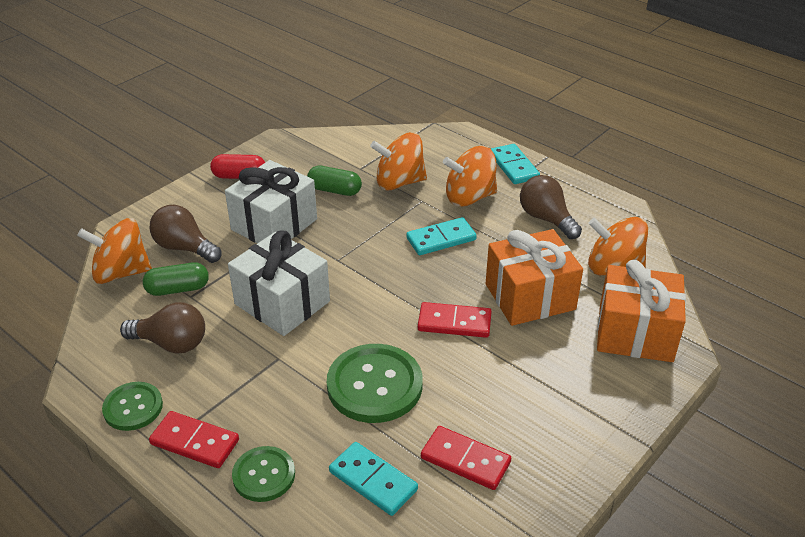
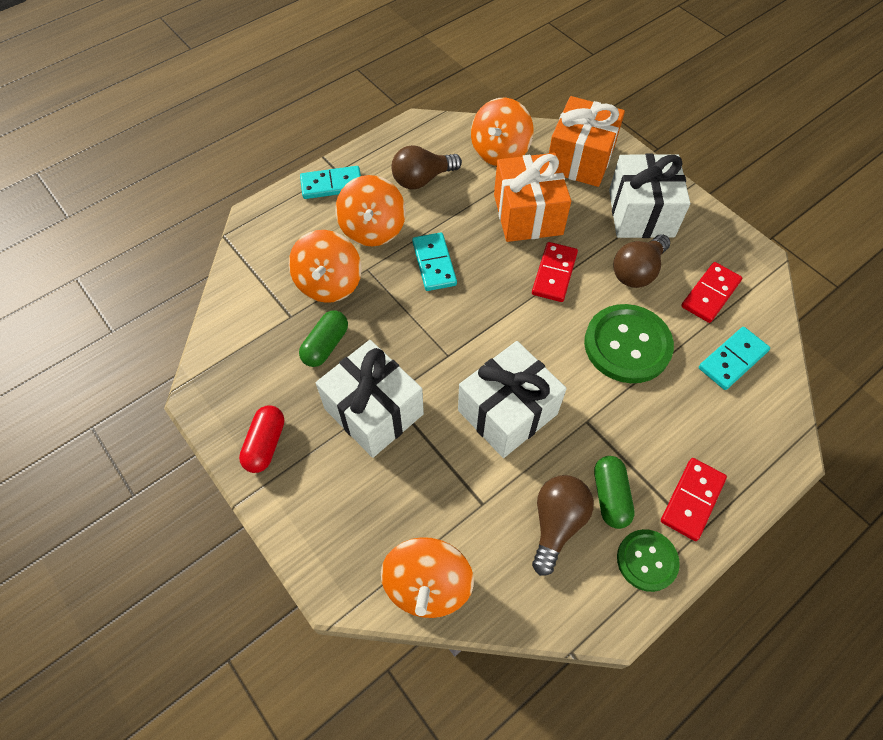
camera: 80 degrees left, 20 degrees up
(178, 289) = (469, 517): green capsule -> green capsule (610, 496)
(184, 248) = (395, 510): brown light bulb -> brown light bulb (637, 271)
(264, 475) = (729, 441): green button -> none
(571, 391) = (641, 213): none -> white gift

